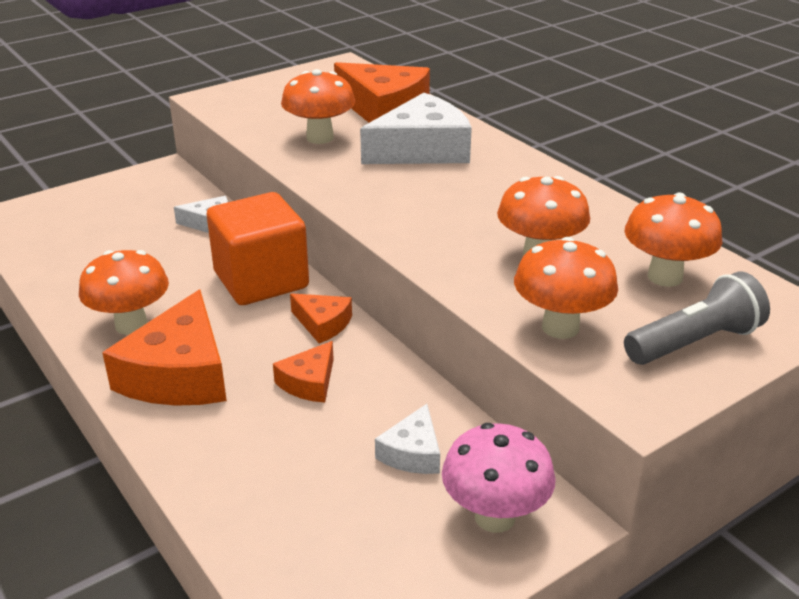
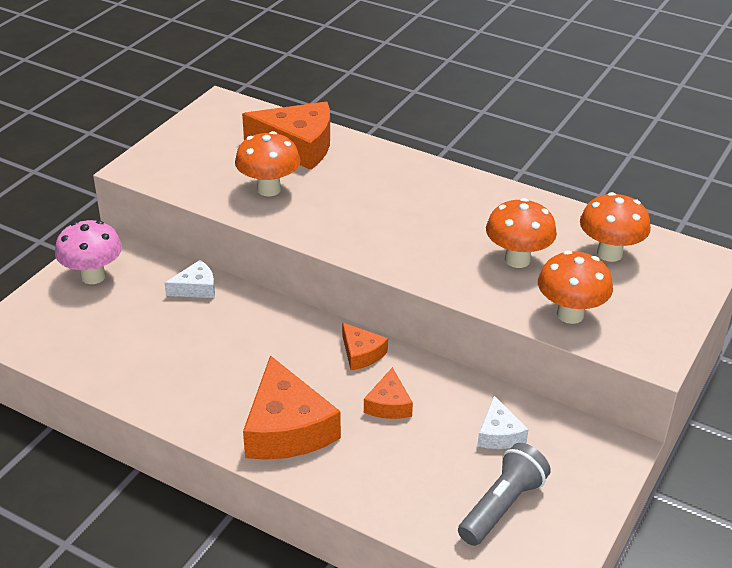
camera: 25 degrees left, 5 degrees up
(131, 325) = (212, 399): orange mushroom -> none
(261, 280) = (283, 329): orange cube -> none
(323, 324) = (361, 353): orange cheese -> orange cheese turned 45 degrees clockwise
(422, 149) = (361, 181): white cheese -> none
(495, 517) = (581, 460): pink mushroom -> pink mushroom (93, 276)
(694, 342) = (658, 301): grey flashlight -> grey flashlight (502, 506)

